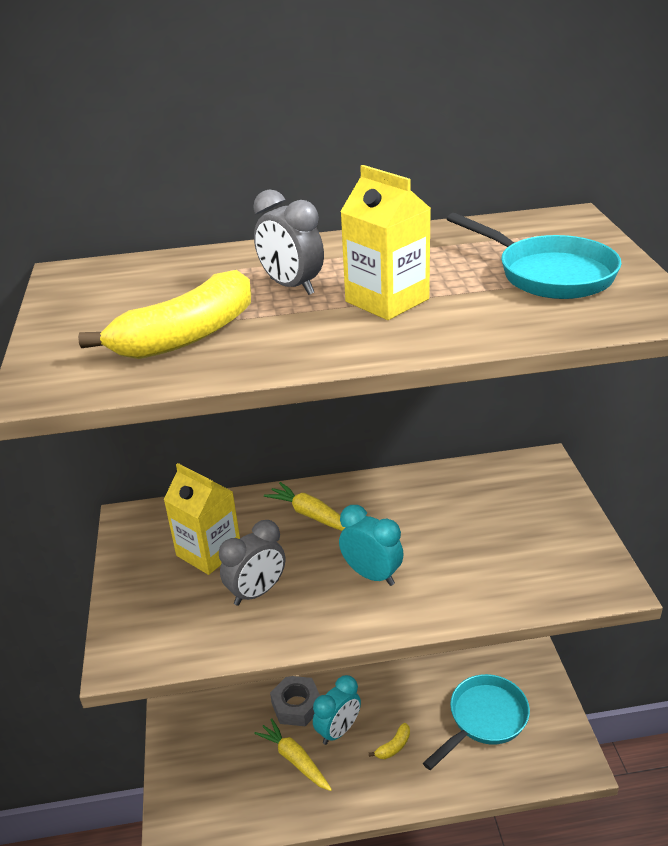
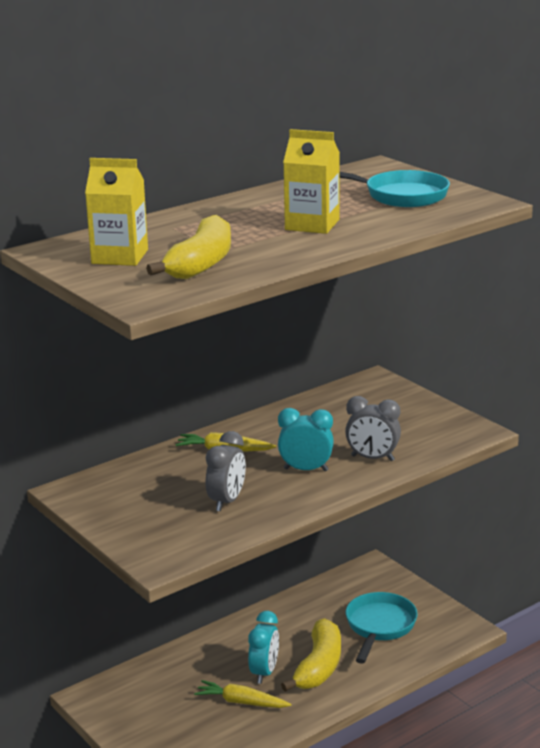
camera: 30 degrees left, 10 degrees down
(209, 552) = (161, 491): yellow carton -> yellow carton (120, 256)
(291, 286) = (235, 229): grey clock -> grey clock (372, 458)
(296, 706) = (214, 669): grey nut -> none
(393, 746) = (319, 666): yellow banana -> yellow banana, size x2.32

